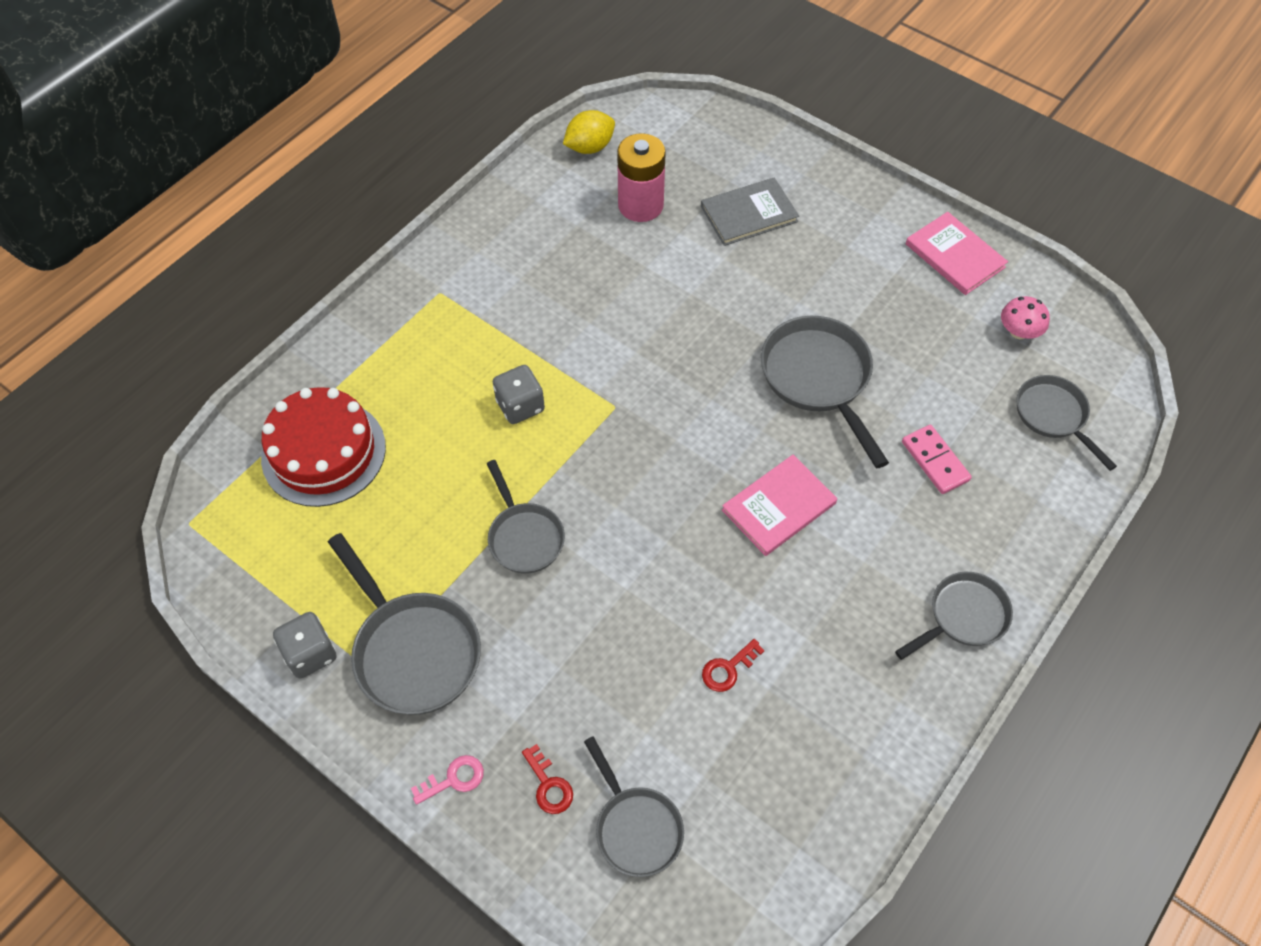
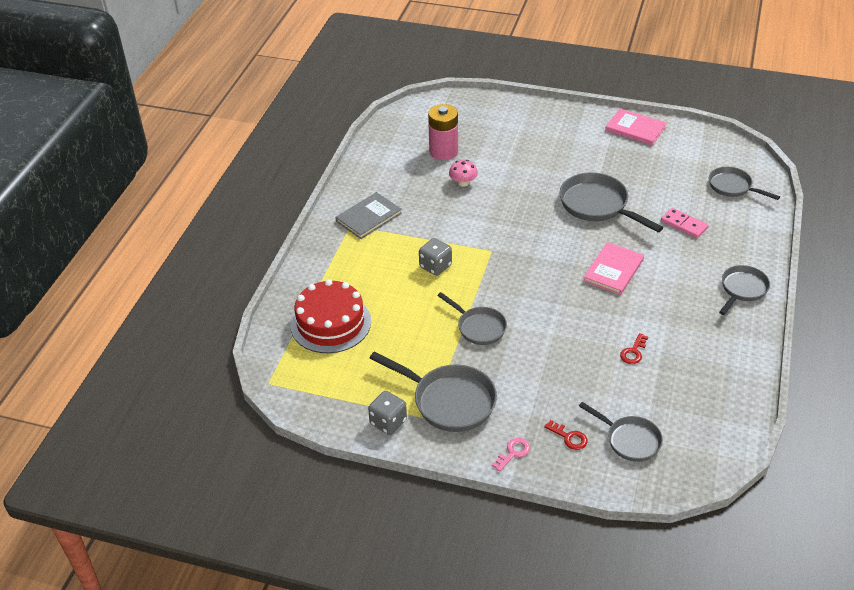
camera: 20 degrees left, 15 degrees down
(589, 147) = (395, 131): yellow lemon -> none
(749, 214) = (509, 139): grey book -> grey book (368, 217)
(1019, 332) = (691, 154): pink mushroom -> pink mushroom (463, 183)

